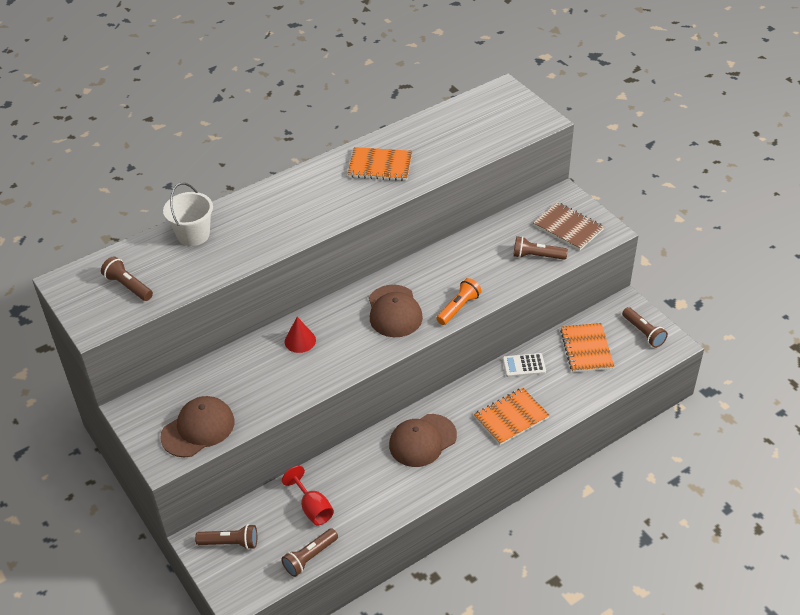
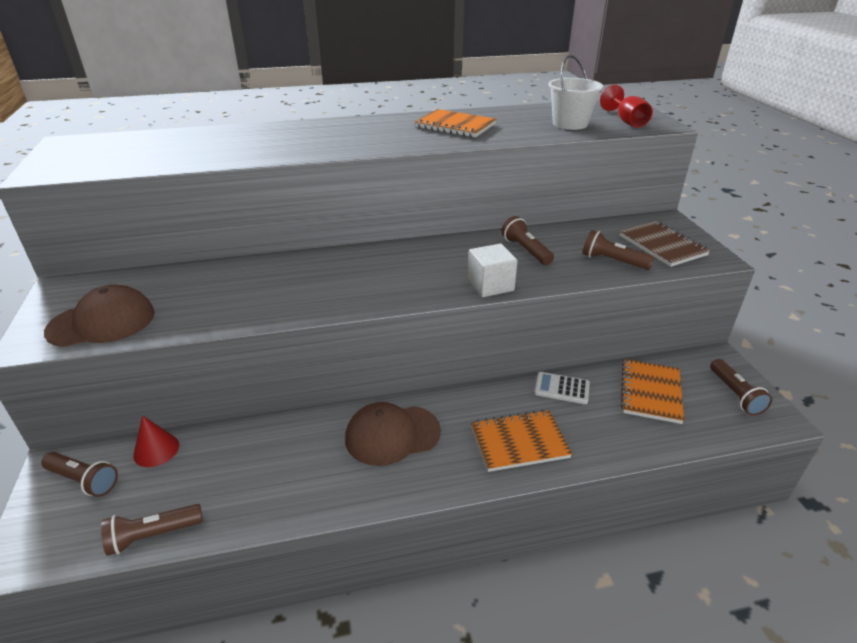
camera: 20 degrees right, 10 degrees down
(128, 286) = (115, 154): brown flashlight -> brown flashlight (526, 250)
(193, 235) = (222, 135): white bucket -> white bucket (570, 124)
(300, 341) = (289, 272): red cone -> red cone (156, 450)
(313, 508) = (208, 472): red goblet -> red goblet (627, 121)
(394, 311) = (412, 272): brown cap -> none
(458, 308) = (490, 285): orange flashlight -> white cube

